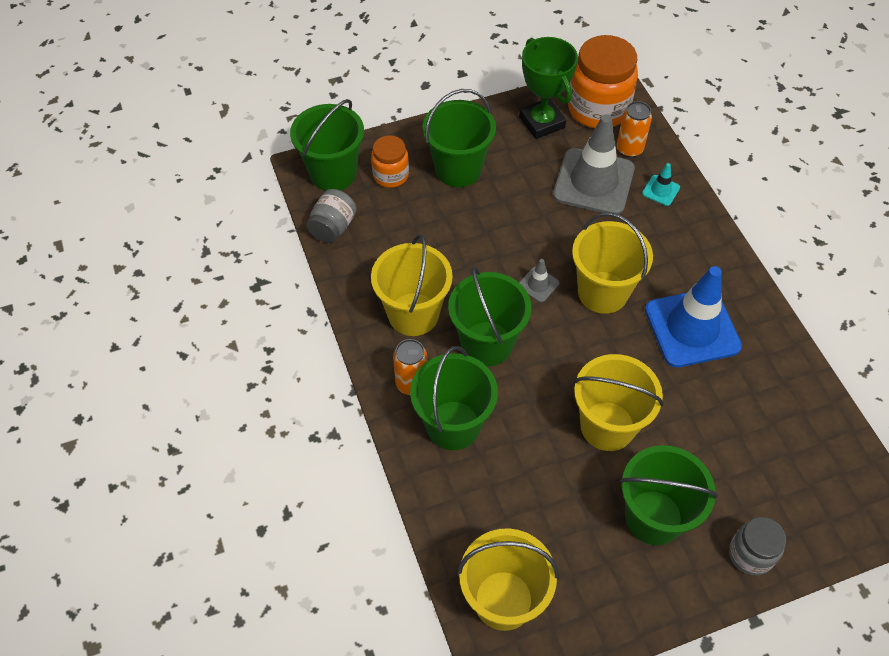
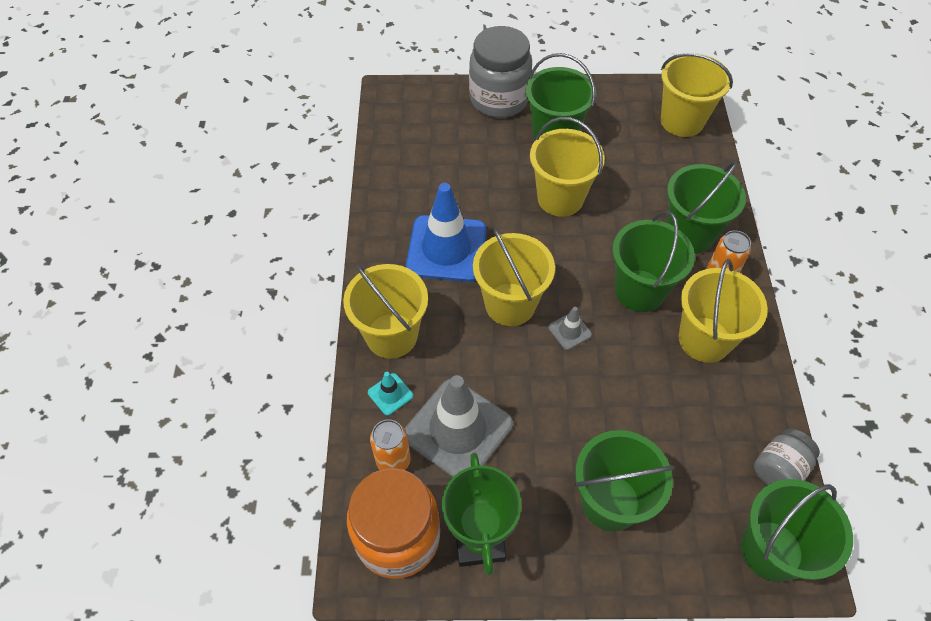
camera: 160 degrees left, 0 degrees up
(391, 175) = (697, 522): orange jar -> none
(689, 234) = (391, 335): none -> yellow bucket
(750, 554) = (499, 99): grey jar -> grey jar, size x1.81

